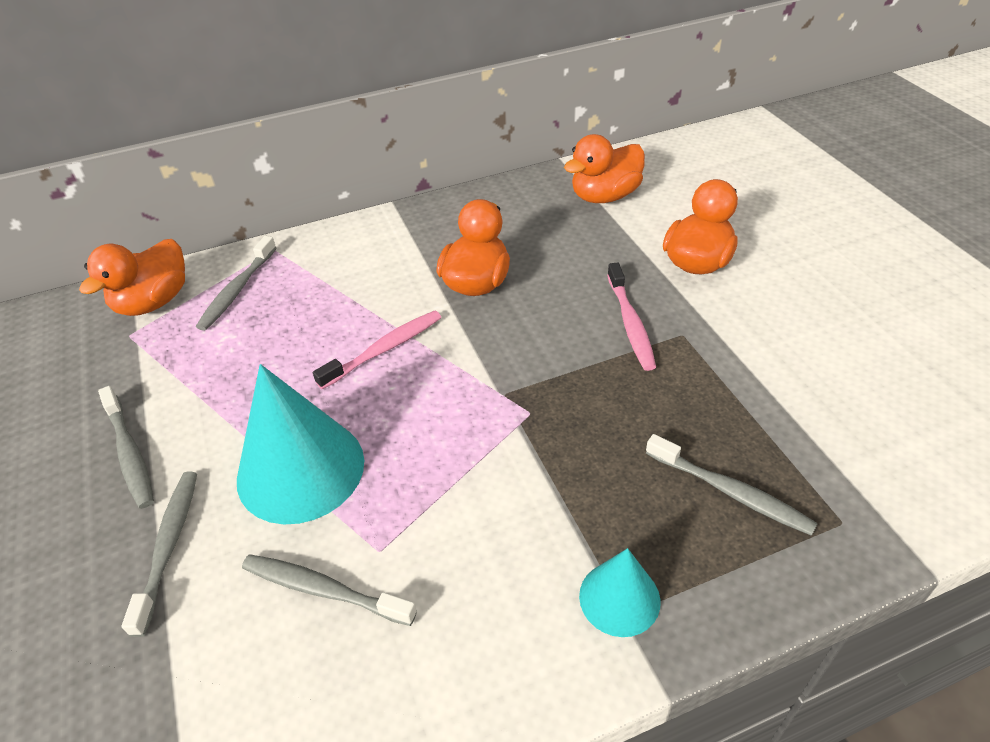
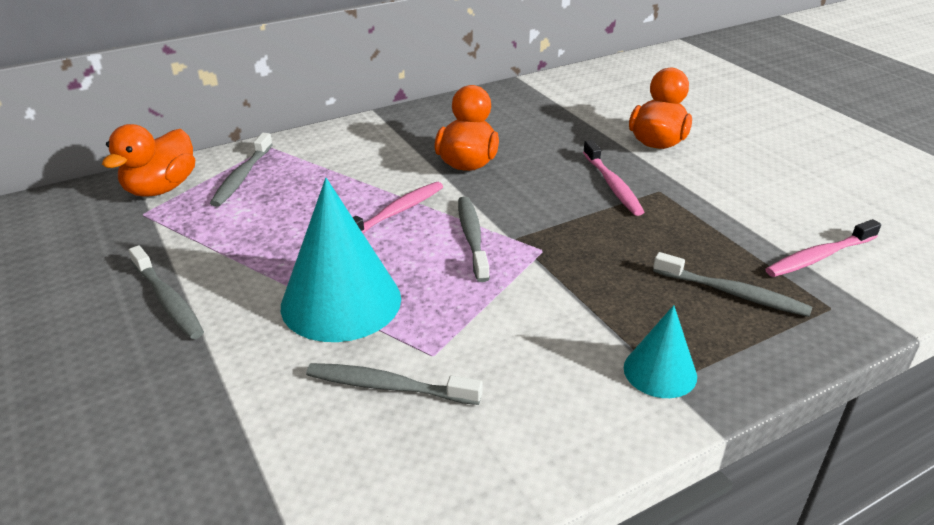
camera: 10 degrees left, 10 degrees down
(168, 546) = (227, 366): grey toothbrush -> grey toothbrush (472, 238)
(604, 196) = (564, 101): orange duck -> none
(847, 445) = (819, 257): none -> pink toothbrush

